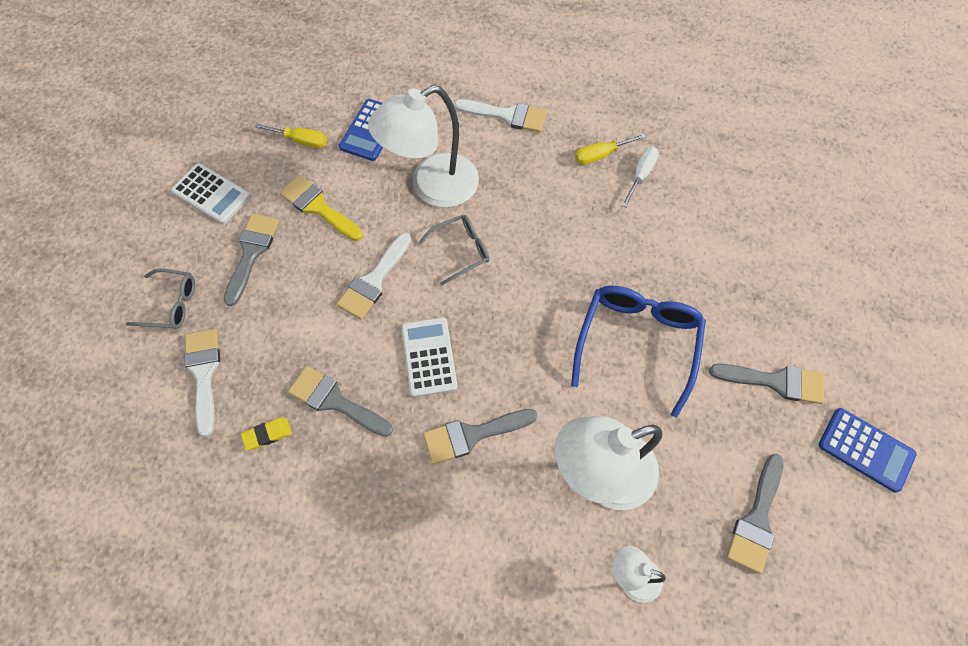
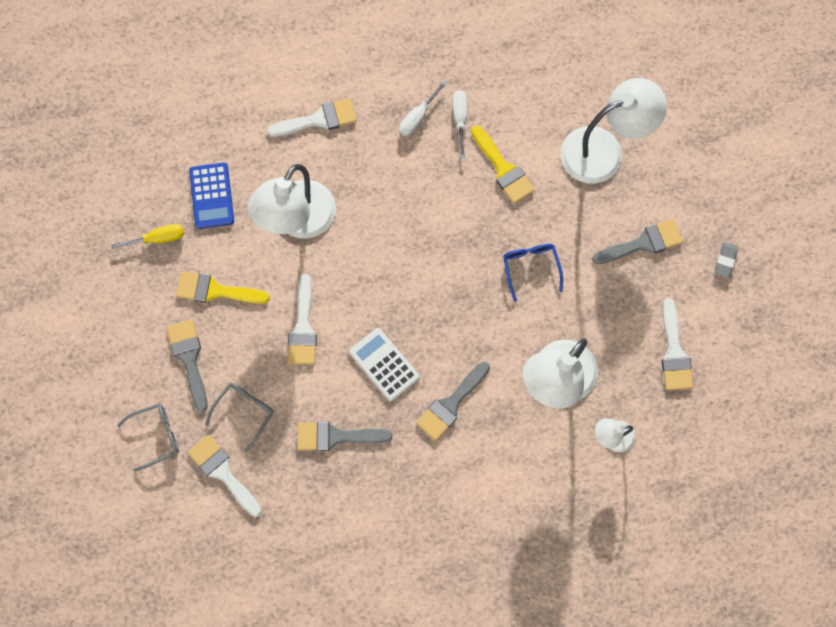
camera: 30 degrees left, 10 degrees up
(211, 194) = (117, 328): white calculator -> none
(267, 434) = (303, 488): yellow eraser -> none
(461, 251) = (355, 265): grey glasses -> grey glasses (244, 412)
(600, 155) = (417, 117): yellow screwdriver -> white screwdriver
(637, 343) = (531, 268): blue glasses -> blue glasses, size x0.56
(659, 237) = (503, 169): none -> yellow brush
(756, 519) = (674, 352): grey brush -> white brush
(775, 270) = (604, 150): none -> white lamp
(865, 449) = (725, 260): blue calculator -> grey eraser

